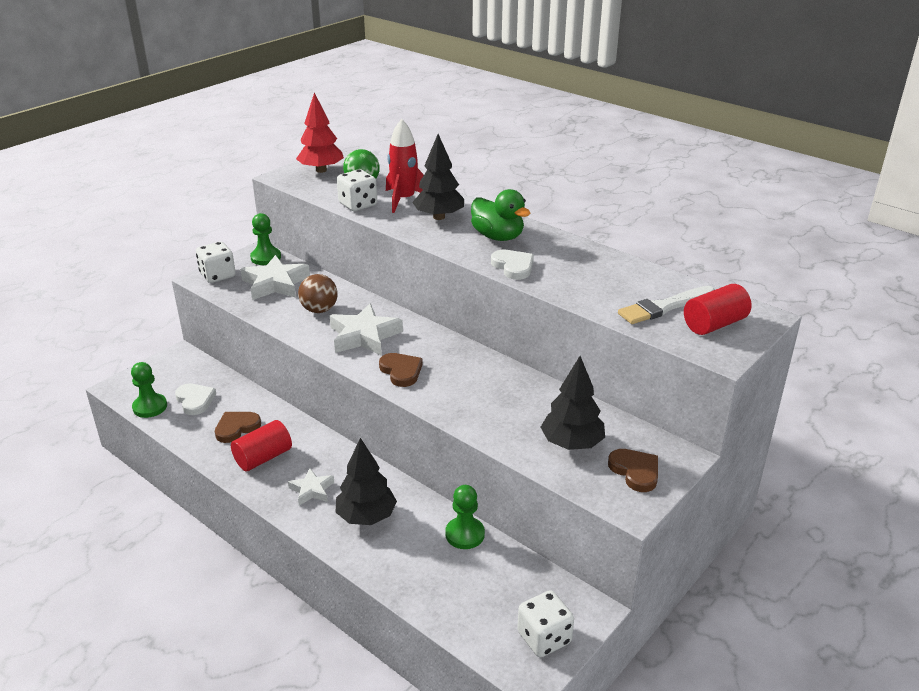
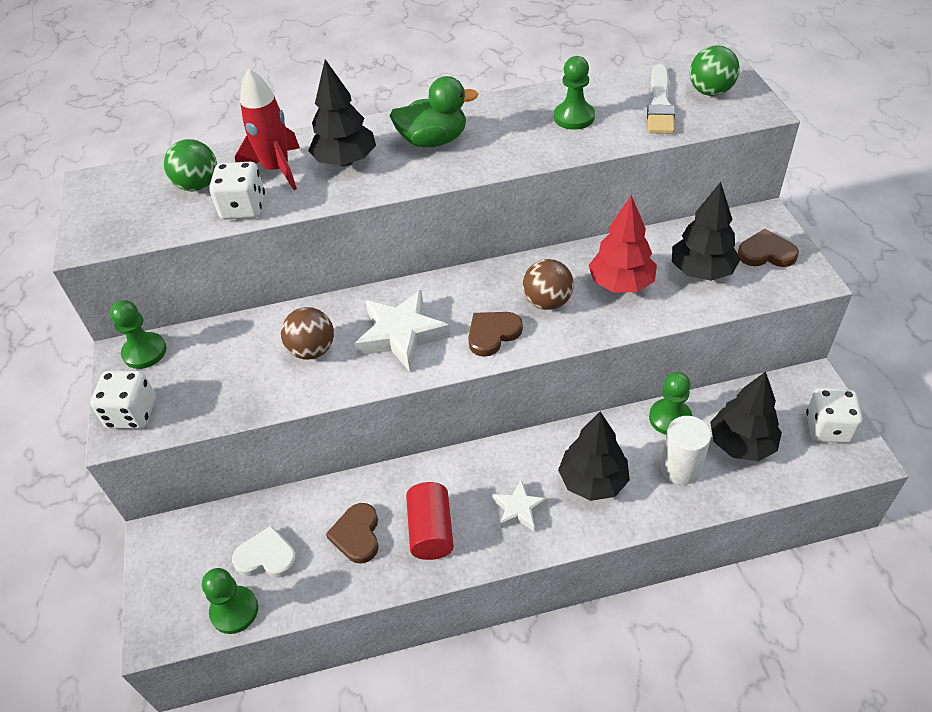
camera: 50 degrees left, 15 degrees up
(275, 284) = (214, 366): white star -> none
(321, 170) = (117, 204): red tree -> red tree (621, 284)
(401, 371) = (492, 334): brown heart -> brown heart turned 45 degrees counterclockwise
(419, 559) = (680, 468): none -> white cylinder
(457, 382) = (547, 302): none -> brown ball
(475, 587) = (741, 444): none -> black tree
(513, 266) = (502, 156): white heart -> none
(596, 278) = (574, 117): none -> green pawn
(714, 324) = (710, 92): red cylinder -> green ball

